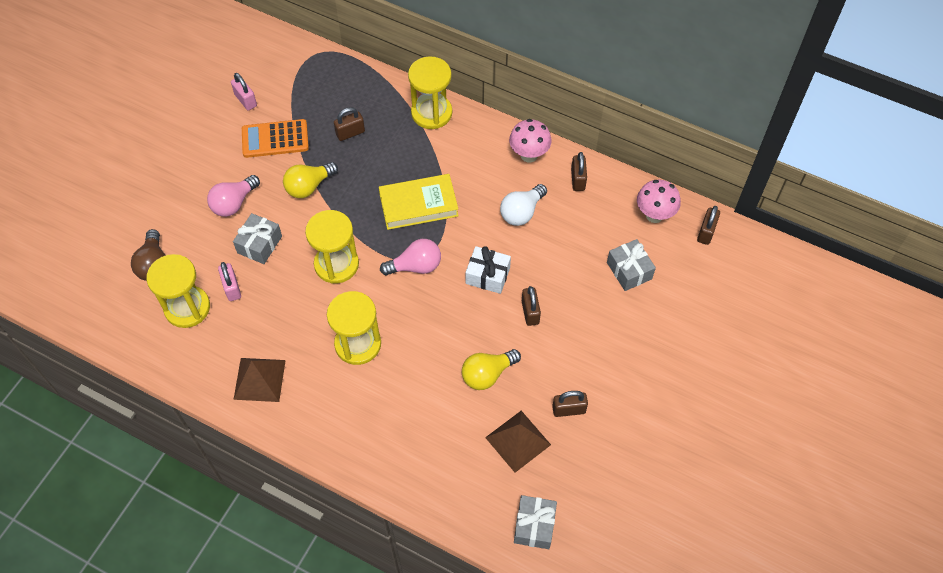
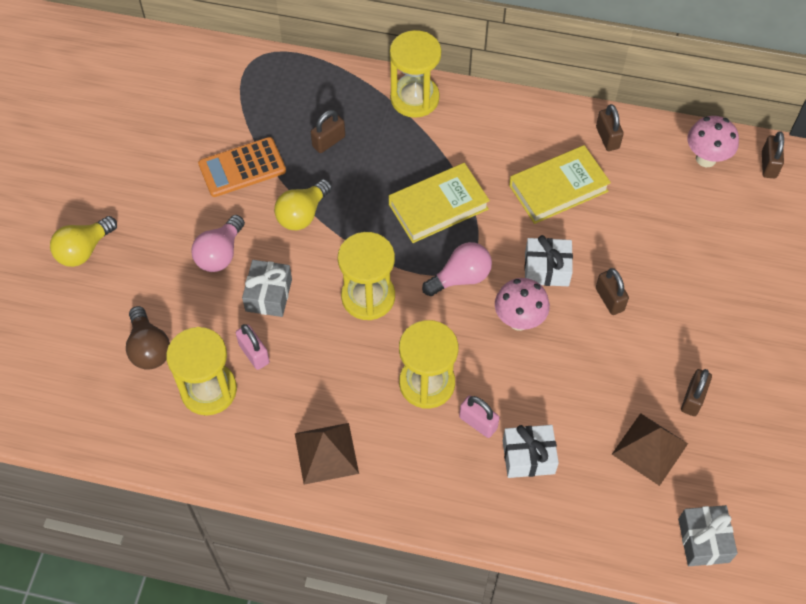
camera: 15 degrees left, 0 degrees up
(246, 100) = (190, 130): pink padlock -> pink padlock (478, 423)
(417, 422) = (528, 457): none -> white gift
(487, 374) = (587, 381): yellow light bulb -> yellow light bulb (84, 250)
(521, 212) = (558, 188): white light bulb -> yellow book
(529, 155) = (542, 122): pink mushroom -> pink mushroom (519, 320)
(568, 409) = (693, 399): brown padlock -> brown padlock turned 45 degrees counterclockwise
(629, 270) = (701, 227): grey gift -> none

